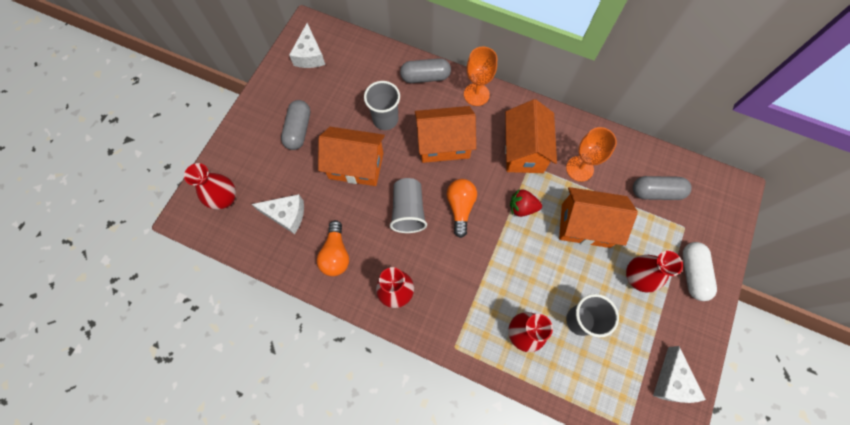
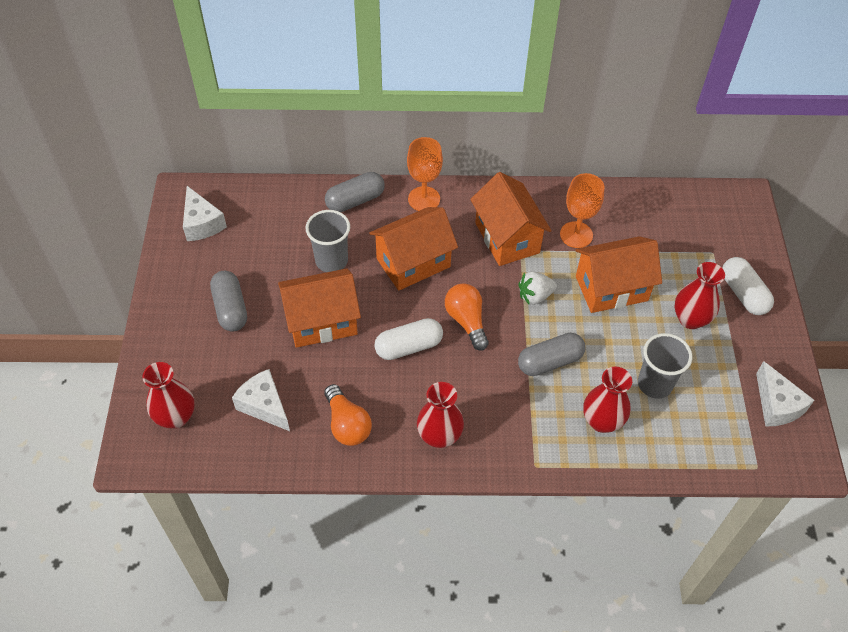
camera: 25 degrees left, 15 degrees down
(286, 215) = (264, 405): white cheese -> white cheese turned 120 degrees counterclockwise
(408, 211) = (409, 346): grey cup -> white capsule
(522, 207) = (535, 296): red strawberry -> white strawberry
(656, 192) = (667, 229): grey capsule -> grey capsule (550, 362)

